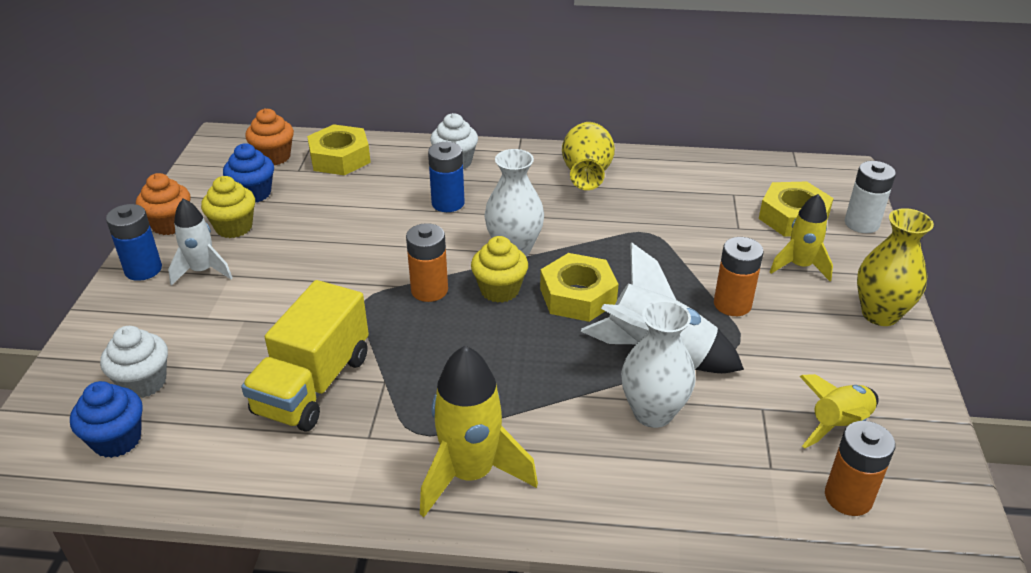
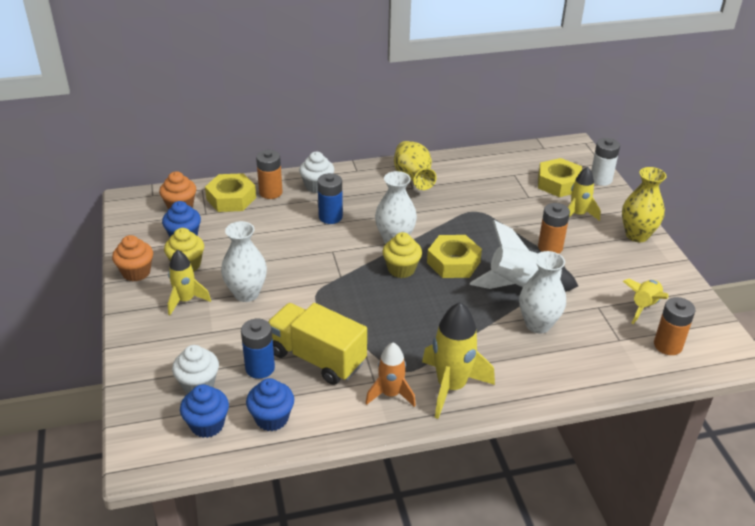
camera: 20 degrees left, 0 degrees up
(143, 269) = (140, 309): blue battery -> blue battery (260, 368)
(201, 453) = (272, 418): none -> blue cupcake
(202, 271) = (186, 300): white rocket -> yellow rocket
(280, 278) = (246, 293): none -> white vase
(313, 384) = (317, 358): yellow truck -> yellow truck turned 120 degrees clockwise
(379, 462) = (391, 394): none -> orange rocket
(429, 290) = (355, 279): orange battery -> orange battery (270, 192)

